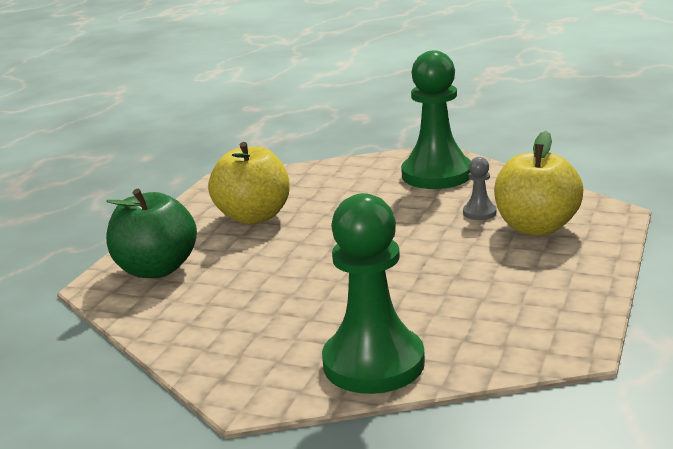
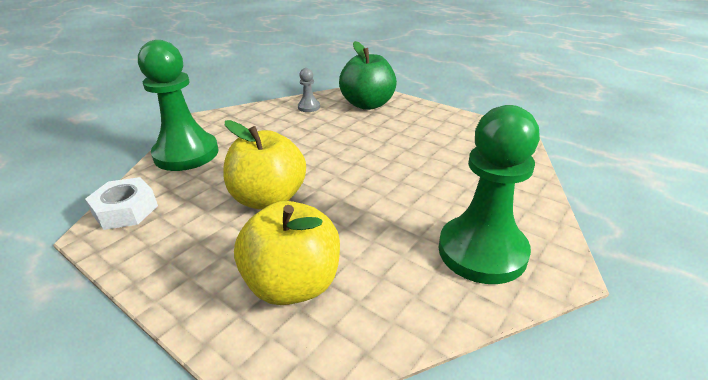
camera: 105 degrees right, 10 degrees up
(254, 216) = (429, 139): yellow apple -> yellow apple (269, 199)
(479, 213) = (358, 254): grey pawn -> grey pawn (309, 107)
(526, 349) = (125, 210): none -> white nut

